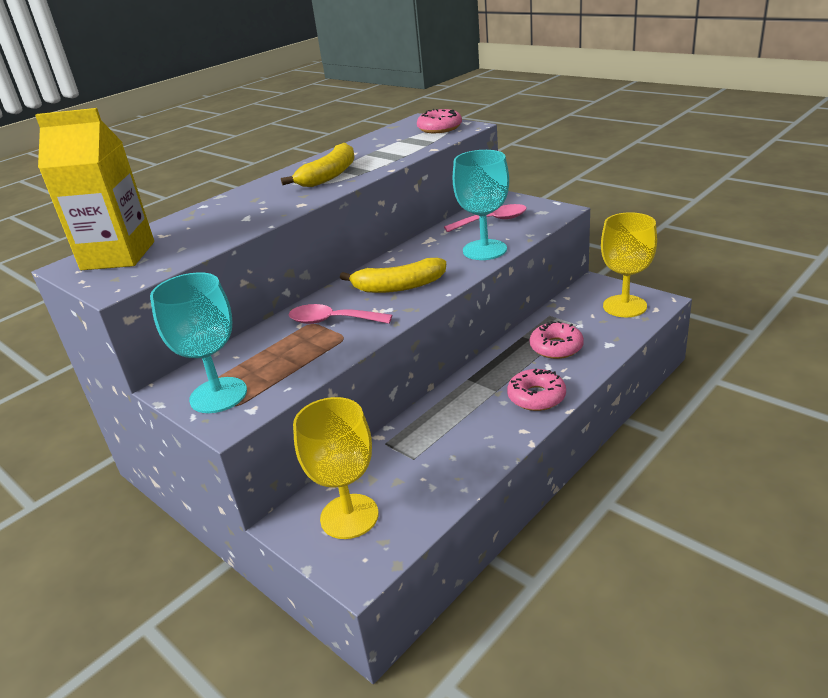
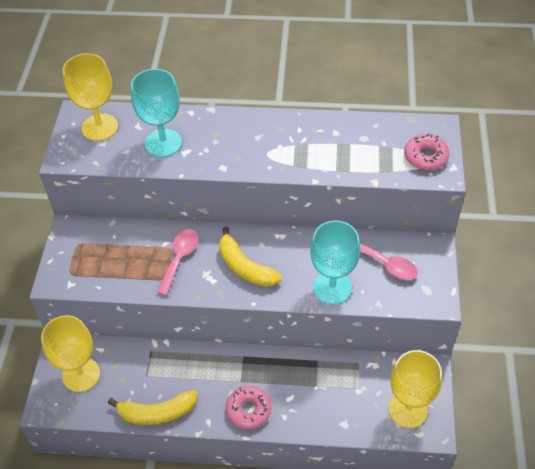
camera: 50 degrees right, 20 degrees up
(118, 256) = (100, 127): yellow carton -> yellow goblet
(218, 395) = (73, 258): turquoise goblet -> turquoise goblet (163, 143)
(329, 176) = (281, 149): yellow banana -> yellow banana (157, 413)
(332, 321) = (180, 258): pink spoon -> pink spoon turned 45 degrees clockwise
(556, 347) = (317, 391): pink donut -> none

